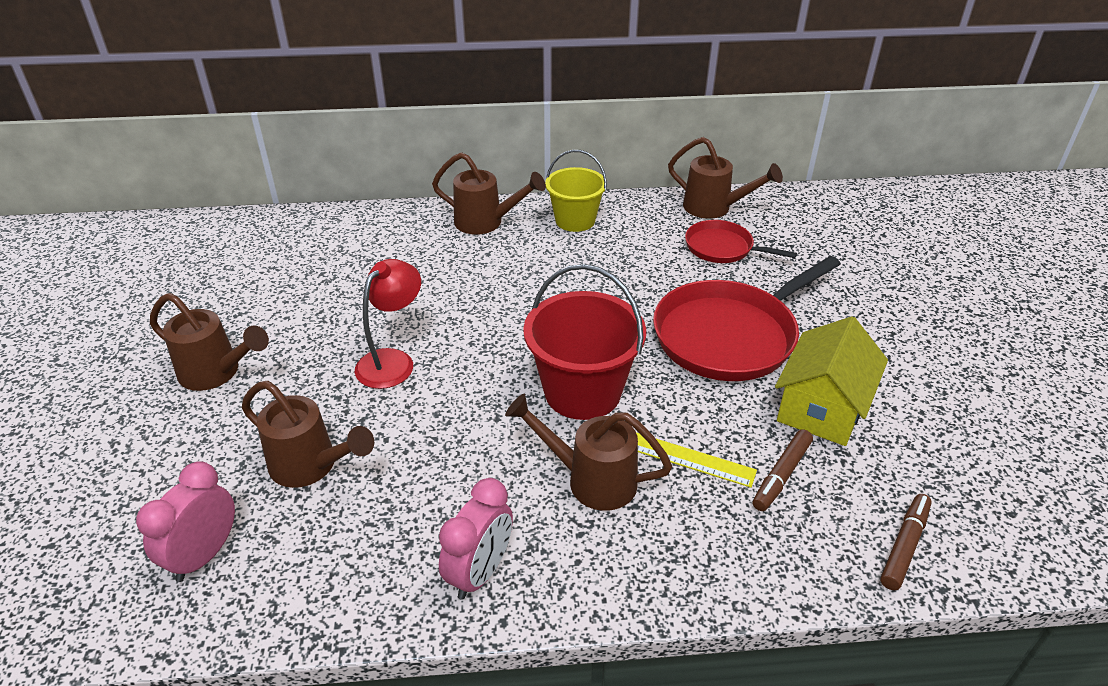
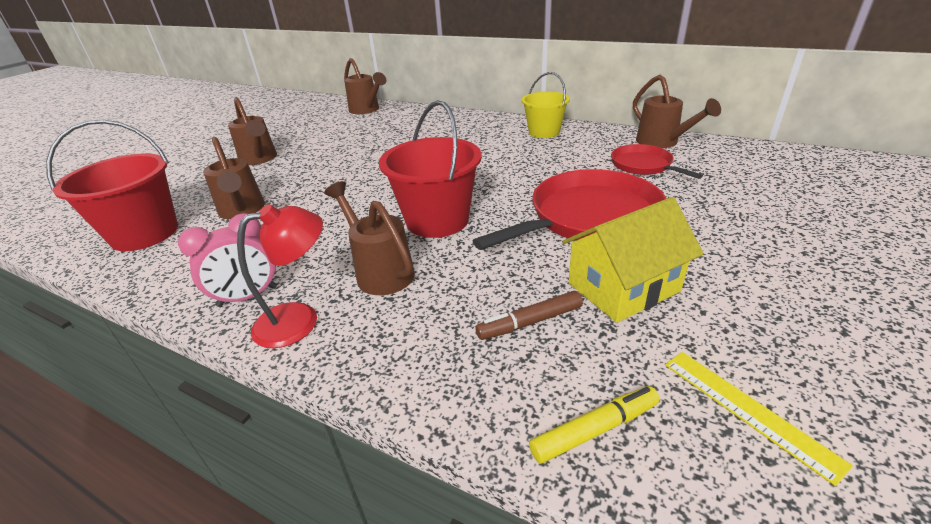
camera: 35 degrees right, 5 degrees down
(204, 555) = (145, 234): pink clock -> red bucket
(392, 361) = (347, 175): red lamp -> red lamp (300, 320)
(486, 222) = (484, 124): brown watering can -> brown watering can (367, 110)
(688, 458) = (465, 283): yellow ruler -> yellow ruler (747, 410)
(729, 336) = (589, 217): red pan -> red pan turned 150 degrees clockwise
(904, 546) = (595, 430): brown marker -> yellow marker

